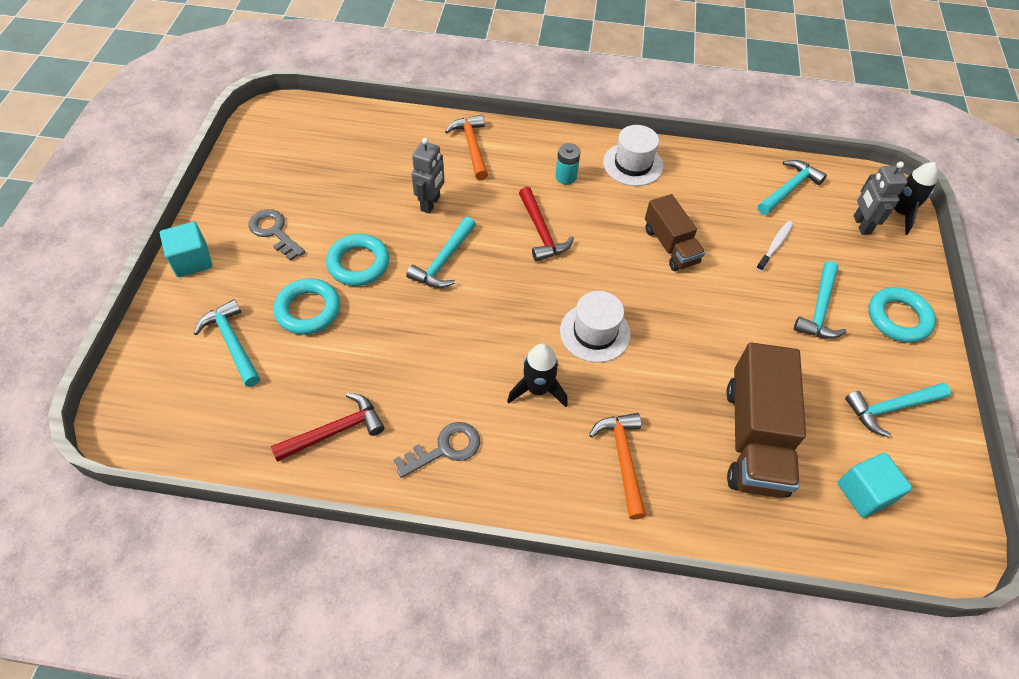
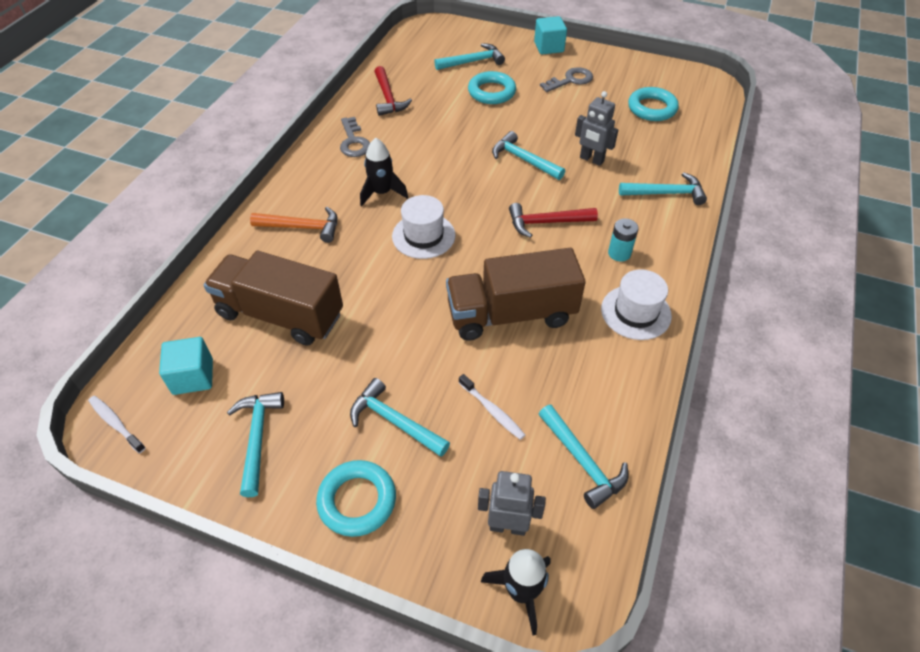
camera: 105 degrees right, 5 degrees down
(358, 263) = (530, 117): turquoise ring -> turquoise ring (652, 108)
(472, 147) = (666, 193): orange hammer -> turquoise hammer
(670, 246) = (511, 314): brown truck -> brown truck, size x1.64
(949, 543) = (116, 424): none -> white toothbrush

